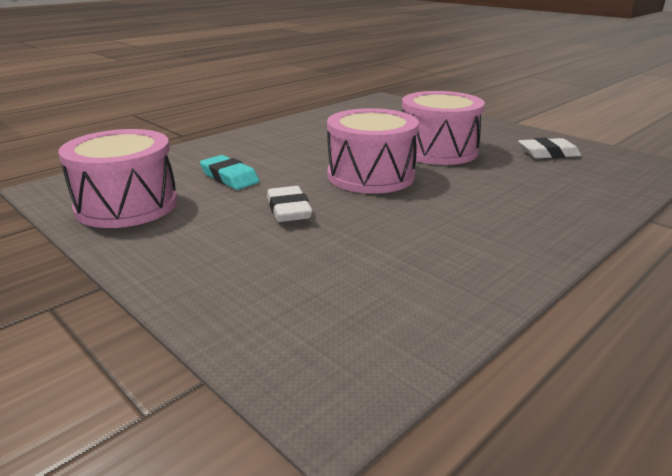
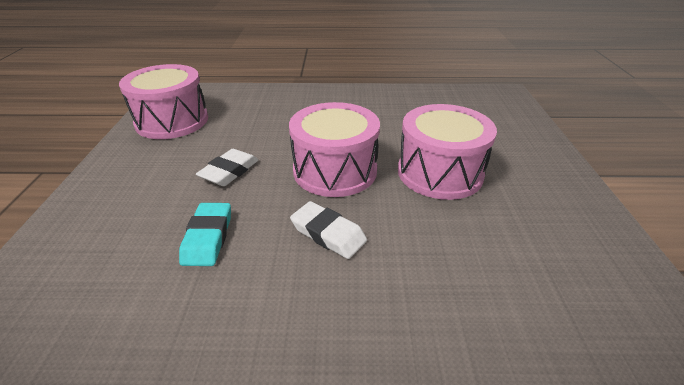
camera: 45 degrees right, 10 degrees up
(229, 177) = (252, 125): turquoise eraser -> turquoise eraser (208, 238)
(548, 153) = (551, 235): white eraser -> white eraser (328, 234)

